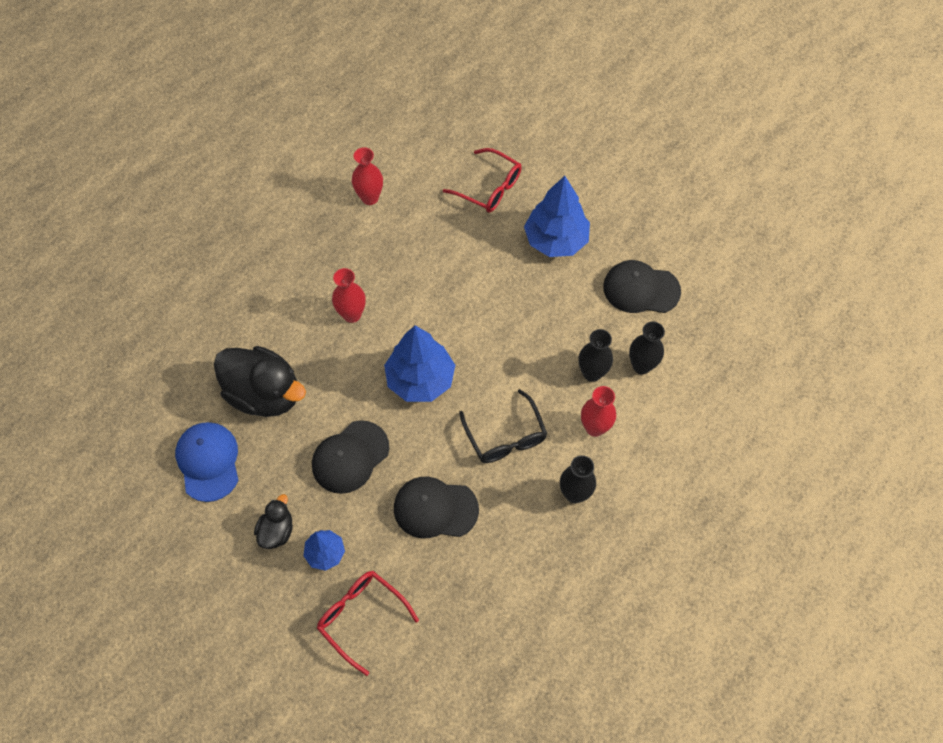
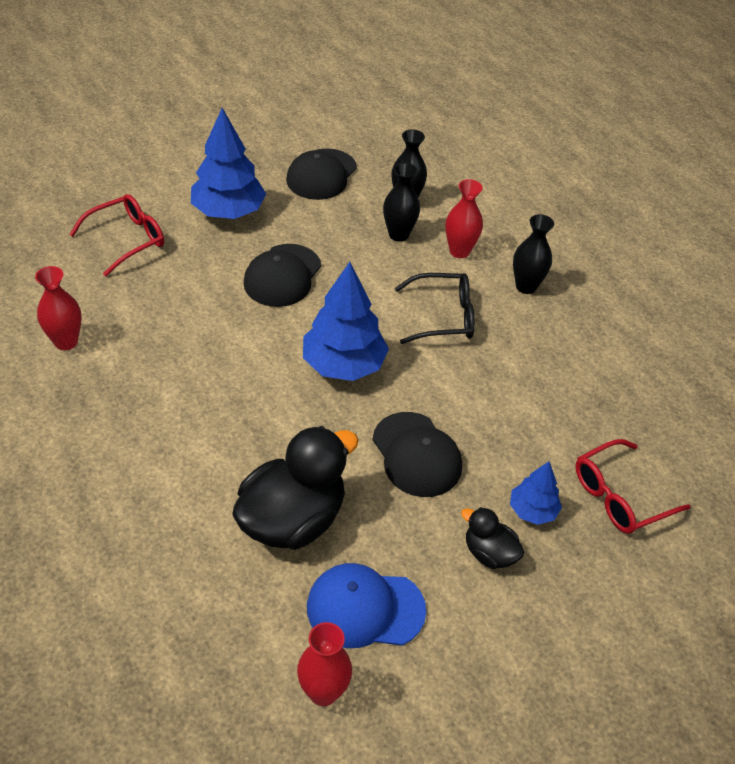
camera: 75 degrees left, 15 degrees down
(352, 314) = (224, 402): red vase -> red vase (323, 692)
(435, 509) = (508, 396): black cap -> black cap (282, 276)

